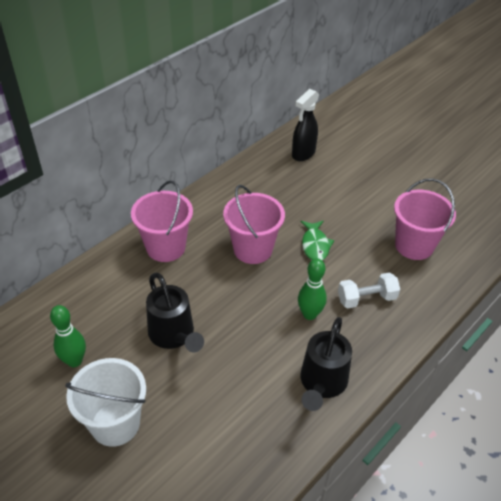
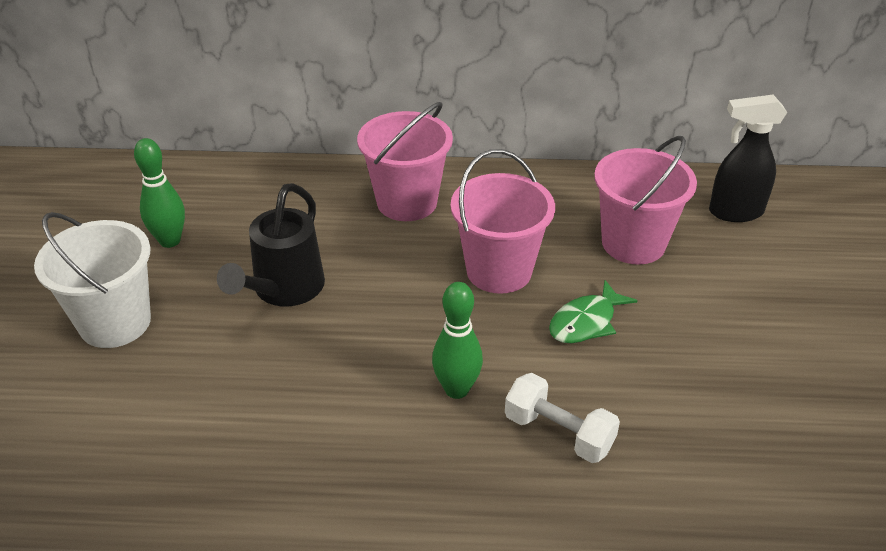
camera: 50 degrees right, 5 degrees down
(321, 384) = (351, 473): black watering can -> none
(414, 245) = (737, 428): pink bucket -> pink bucket (633, 243)

